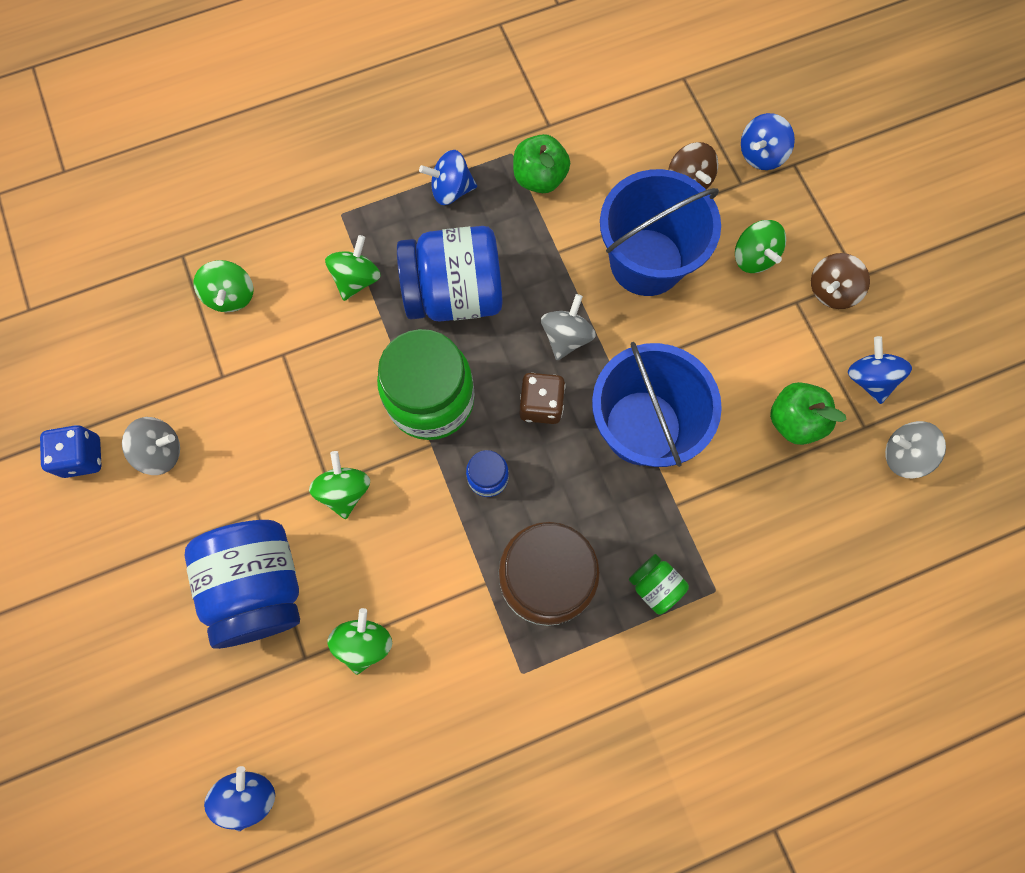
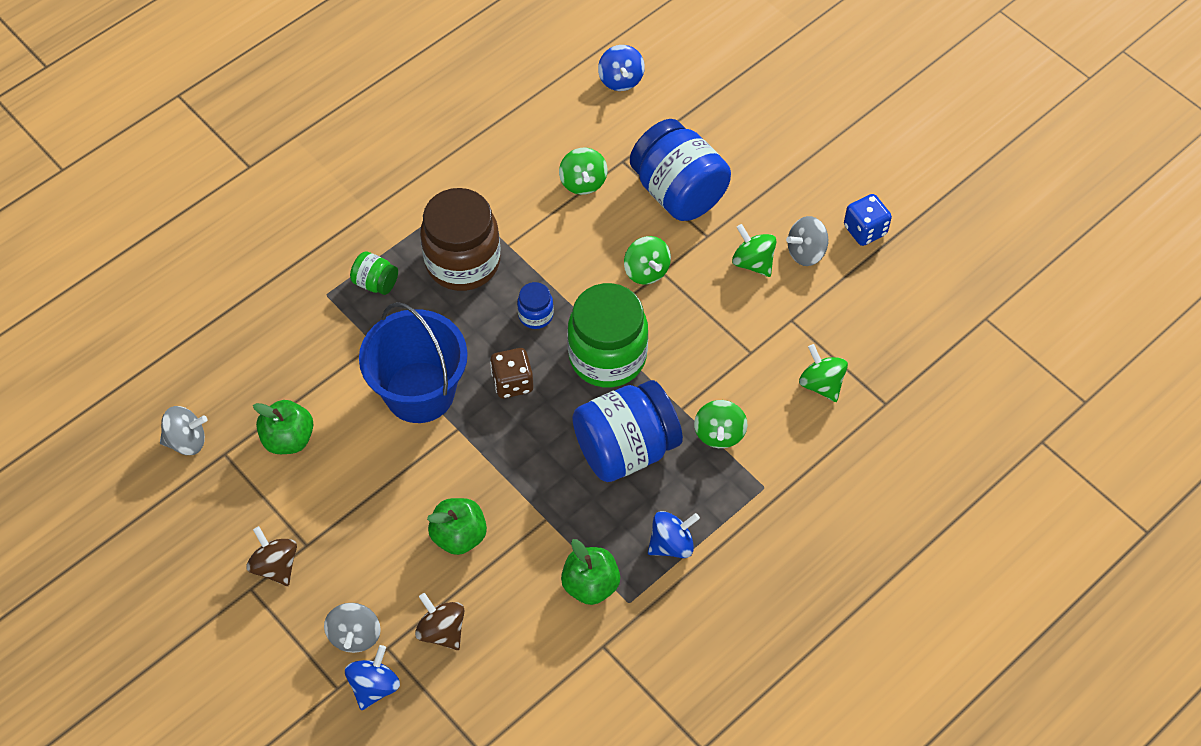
camera: 160 degrees right, 15 degrees down
(566, 337) = (511, 445): grey spinning top -> grey spinning top (355, 635)
(646, 262) = (459, 536): blue bucket -> green apple
(753, 257) = (357, 574): green spinning top -> green spinning top (753, 262)
(831, 291) = (275, 566): brown spinning top -> brown spinning top turned 60 degrees counterclockwise
(869, 378) = (227, 496): blue spinning top -> none

